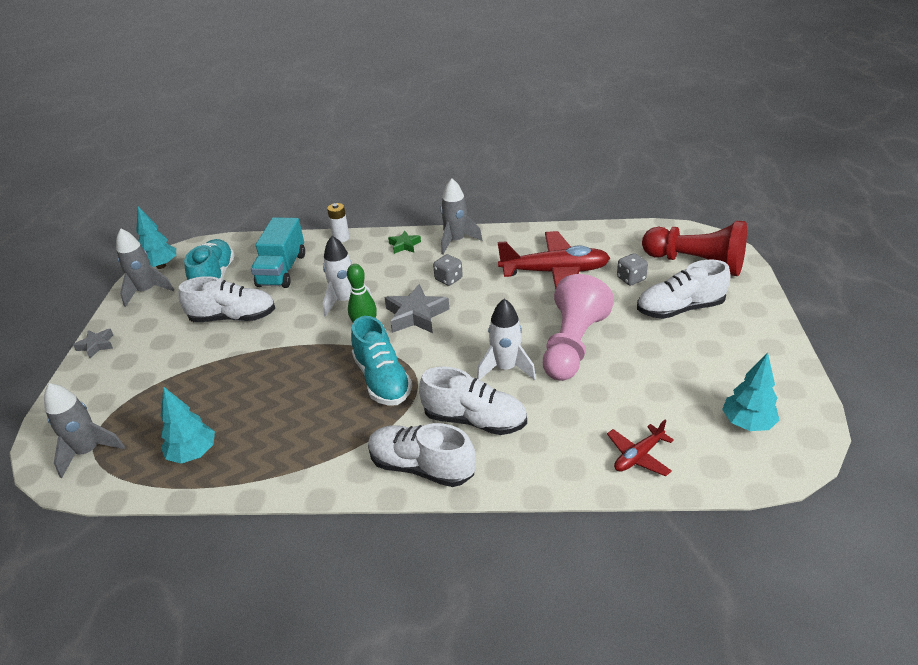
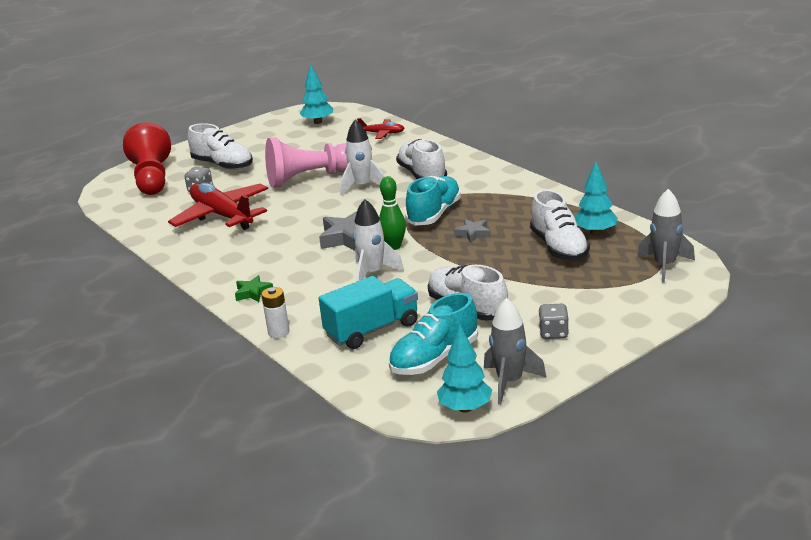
camera: 130 degrees left, 10 degrees down
(96, 345) = (603, 347): grey star -> grey star (473, 234)
(421, 467) = (480, 171): white shoe -> white shoe (559, 247)
(448, 279) = (284, 248): grey dice -> grey dice (553, 333)
(456, 241) = (217, 273): grey rocket -> none

